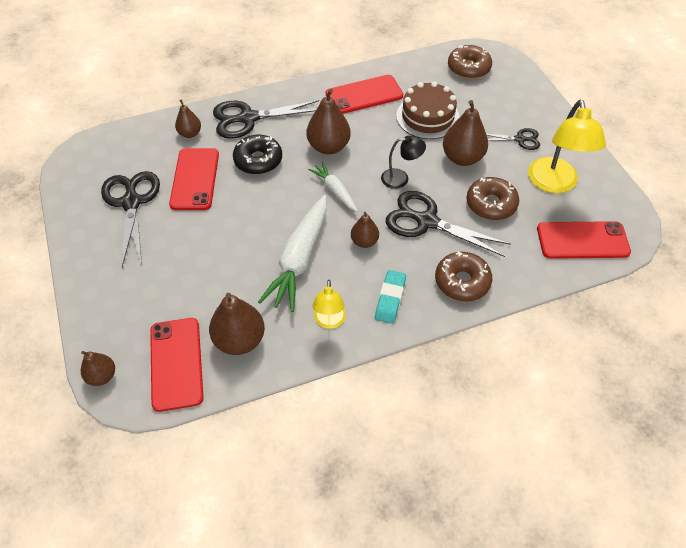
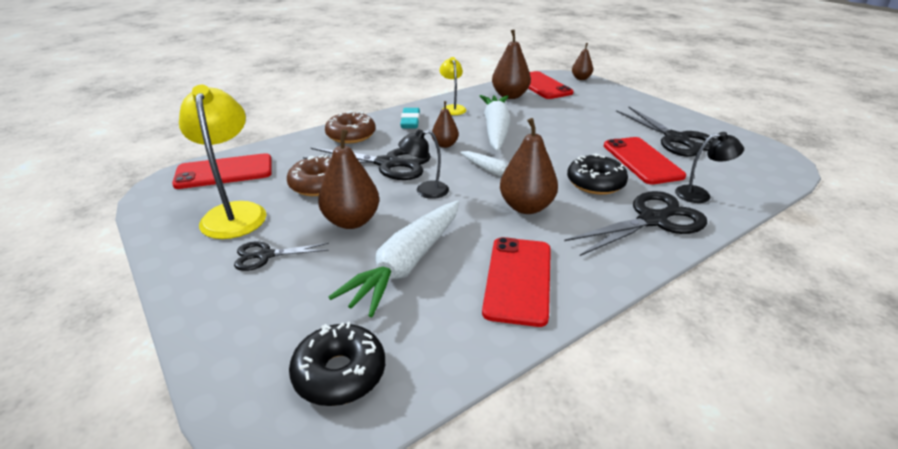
camera: 165 degrees right, 20 degrees down
(190, 133) = (700, 194): brown pear -> black lamp
(364, 95) = (518, 279): red phone -> red phone turned 45 degrees counterclockwise
(427, 117) = (407, 264): brown cake -> white carrot
(468, 68) = (340, 373): brown donut -> black donut

